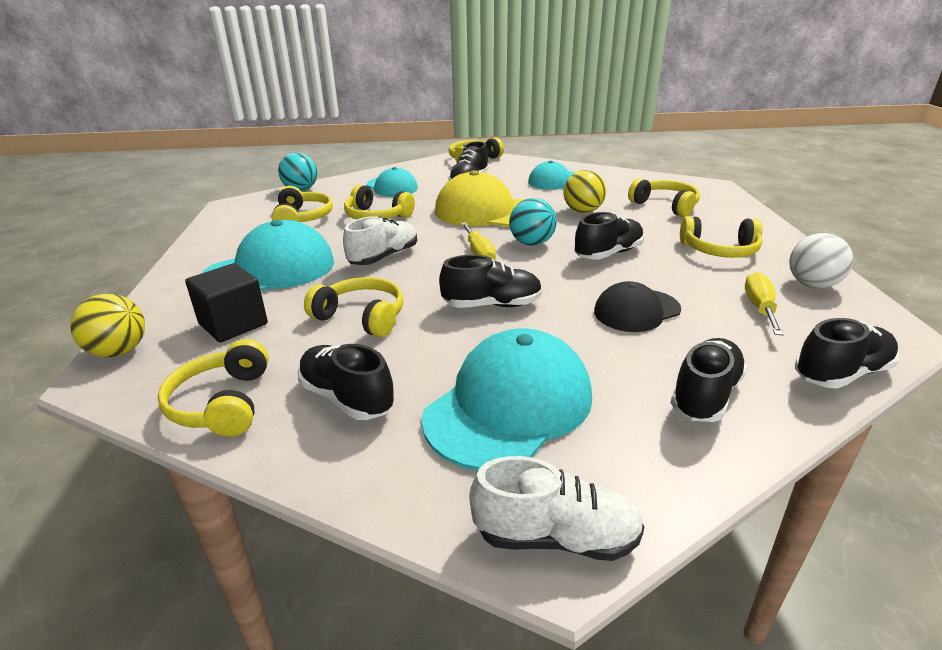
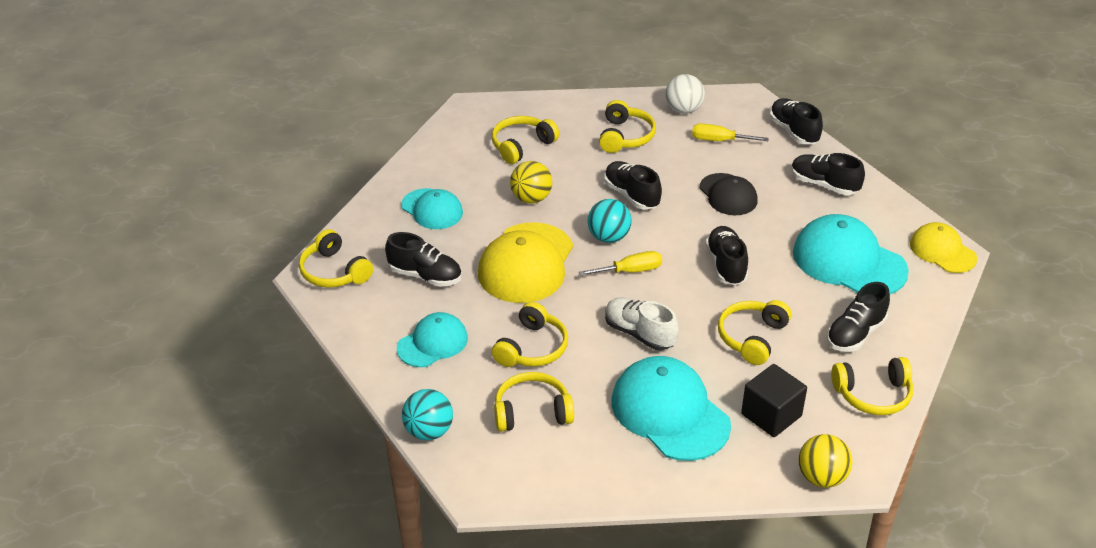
camera: 90 degrees left, 10 degrees up
(555, 537) = (942, 251): white shoe -> yellow cap

